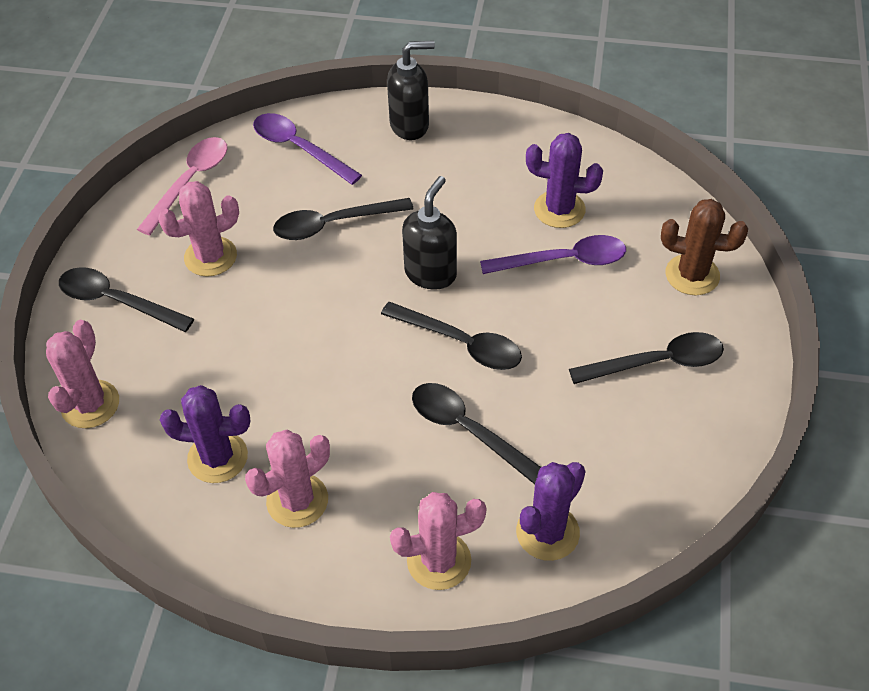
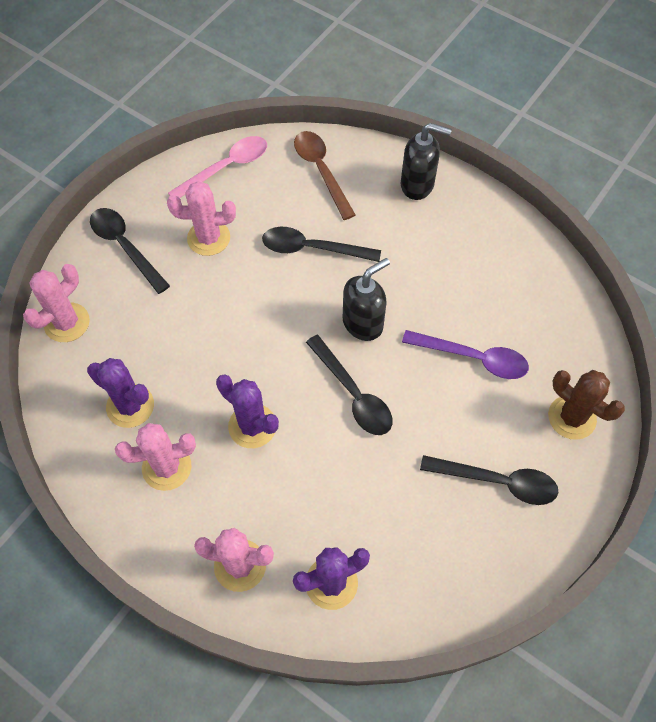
camera: 25 degrees right, 10 degrees up
(299, 148) = (321, 171): purple spoon -> brown spoon
(468, 431) = (319, 470): black spoon -> none
(559, 209) = (495, 311): purple cactus -> purple cactus (252, 426)

